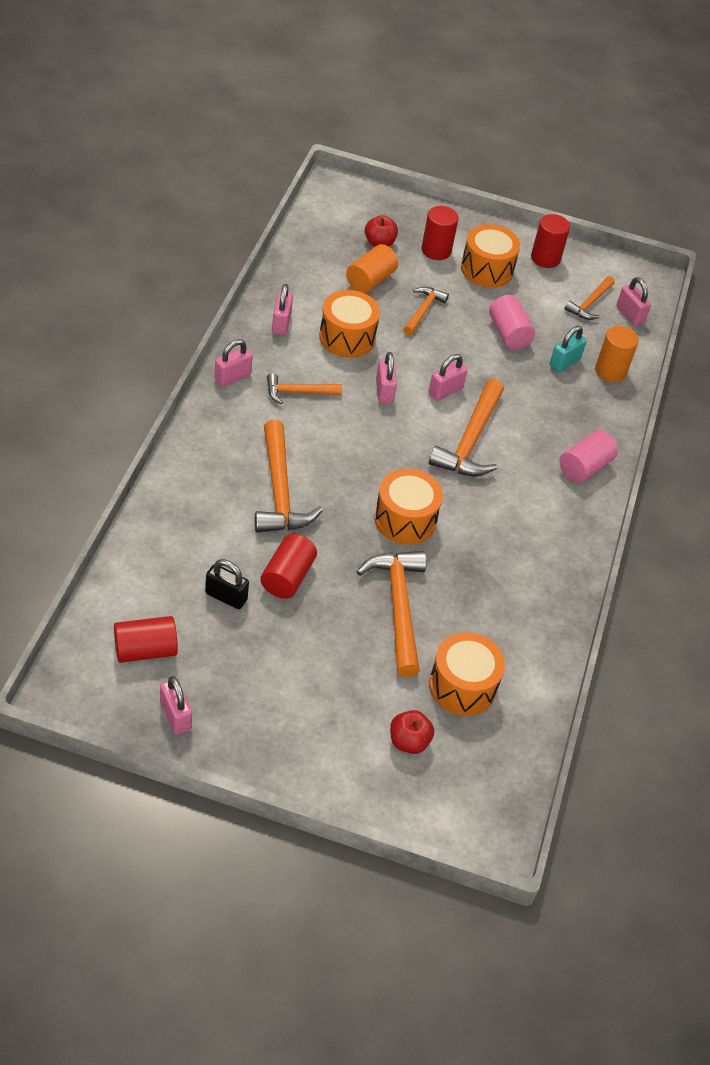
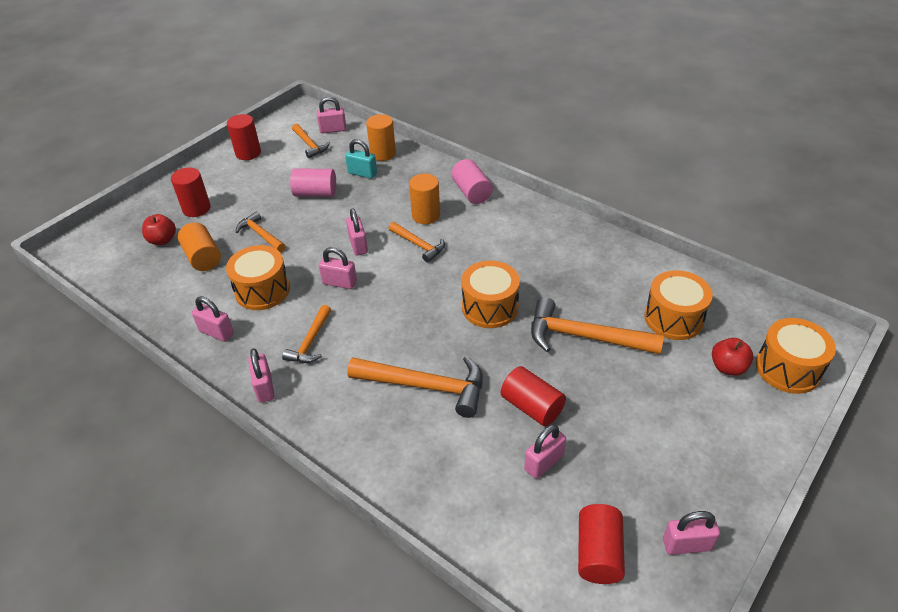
camera: 60 degrees left, 5 degrees down
(226, 596) = (544, 462): black padlock -> pink padlock
(470, 440) = (418, 245): orange hammer -> orange hammer, size x0.58
(487, 269) = (238, 186): orange drum -> orange drum (788, 369)
(521, 435) = (426, 215): none -> orange cylinder
(564, 362) = (362, 173): turquoise padlock -> turquoise padlock turned 45 degrees counterclockwise

